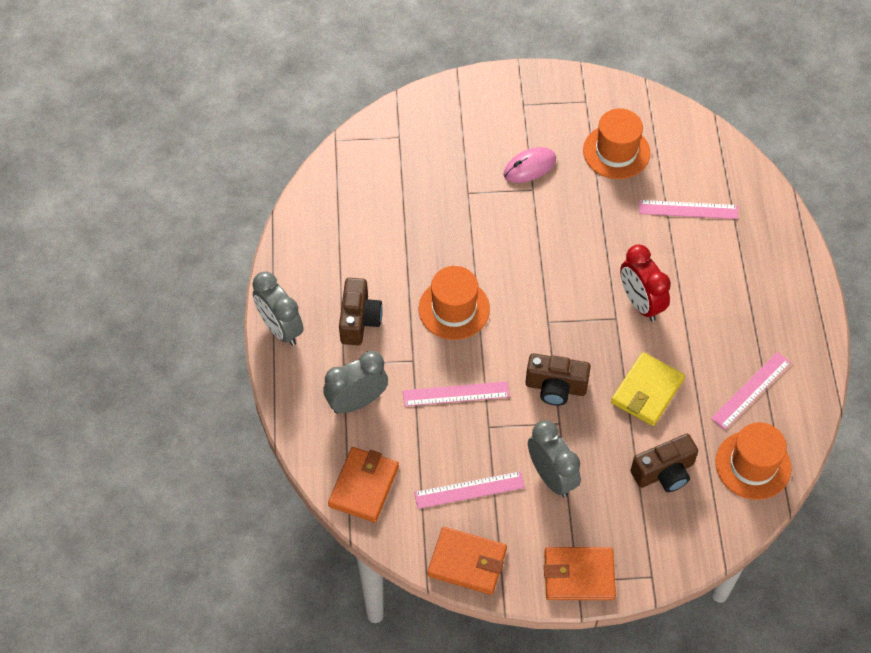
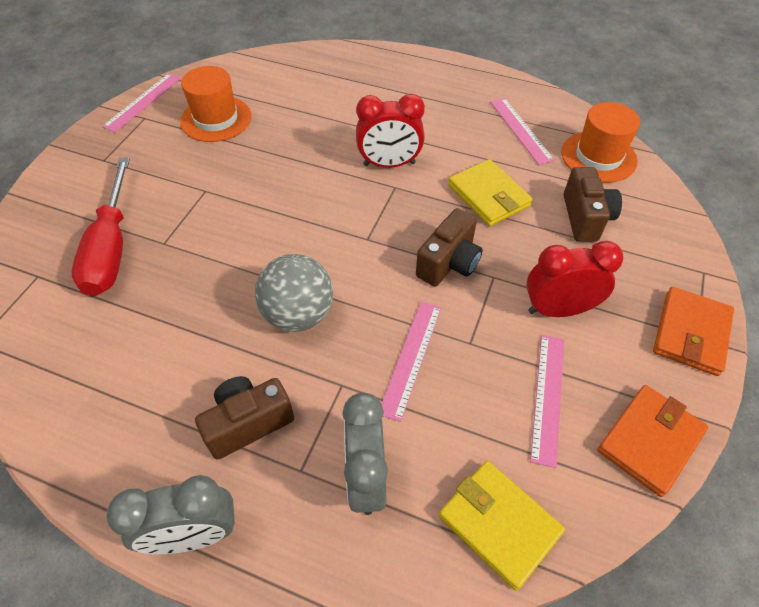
camera: 65 degrees left, 5 degrees down
(359, 320) = (248, 423): brown camera -> brown camera turned 60 degrees counterclockwise
(363, 486) = (499, 524): orange wallet -> yellow wallet
(445, 164) = (111, 248): none -> red screwdriver
(454, 309) = (298, 314): orange hat -> grey ball
(529, 167) = (177, 183): pink mouse -> none
(551, 477) = (558, 309): grey clock -> red clock
(688, 209) = (313, 99): pink ruler -> pink ruler (143, 102)

